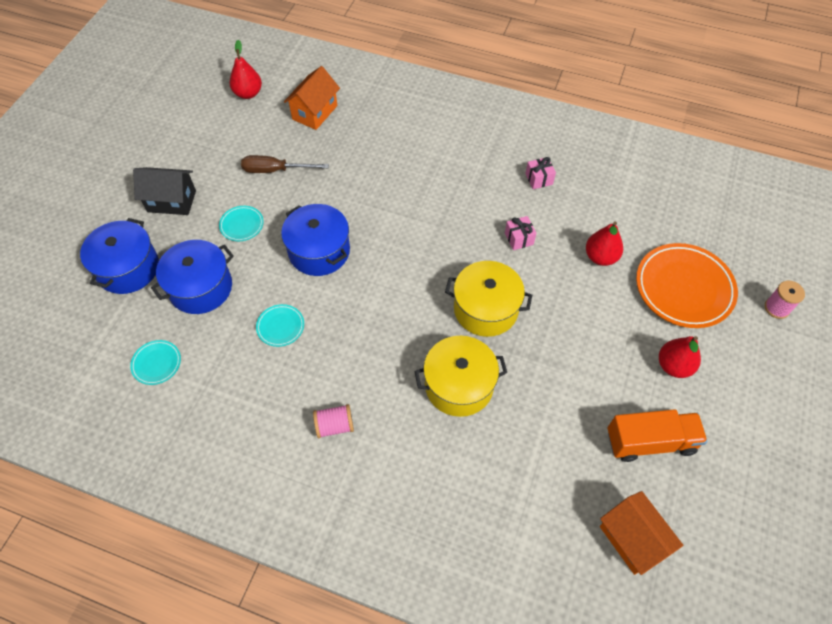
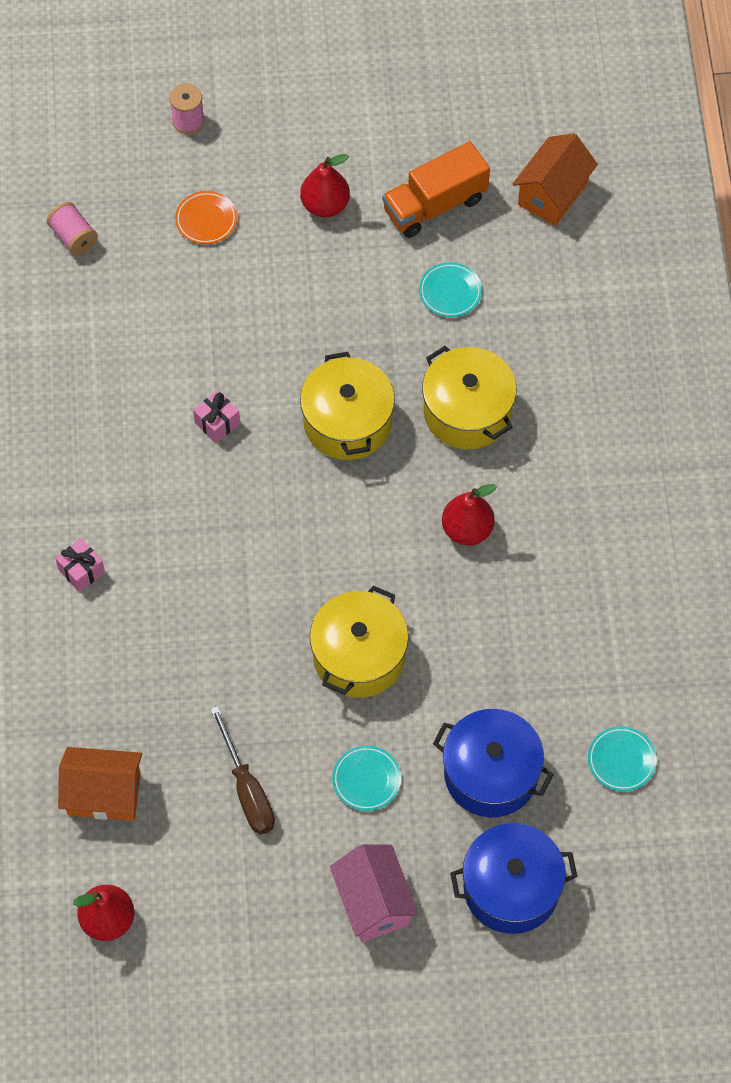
camera: 115 degrees left, 5 degrees up
(171, 201) = (373, 902): black house -> pink house
(280, 327) = (495, 643): turquoise plate -> turquoise plate (450, 292)
(319, 251) = (359, 656): blue pot -> yellow pot
(334, 426) = (587, 518): pink spool -> pink spool (73, 237)
(539, 179) = (99, 434): pink gift -> pink gift (81, 571)
(600, 257) = (201, 321): red pear -> red pear (467, 529)
(650, 442) = (435, 205): orange truck -> orange truck turned 90 degrees counterclockwise
(684, 288) = (206, 220): orange plate -> orange plate, size x0.47

